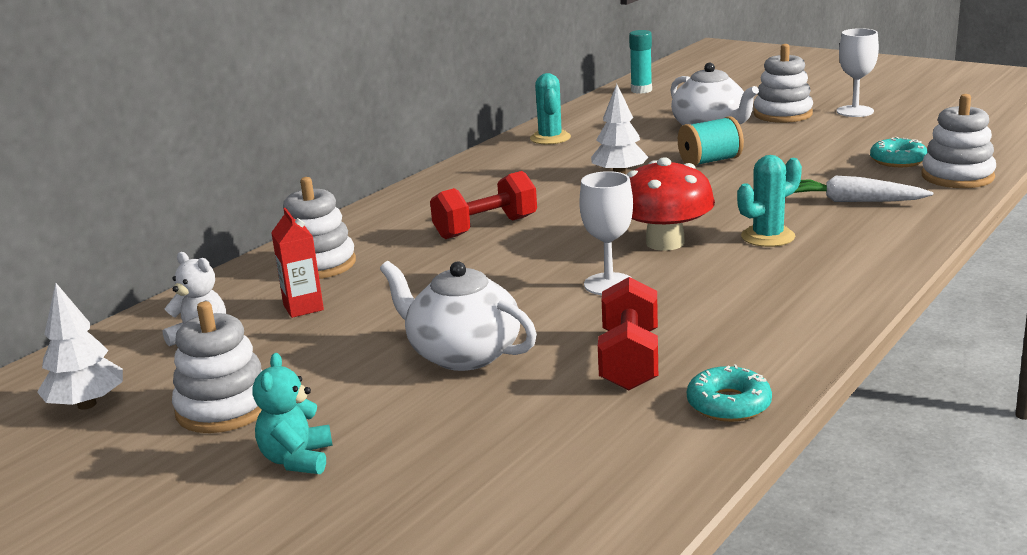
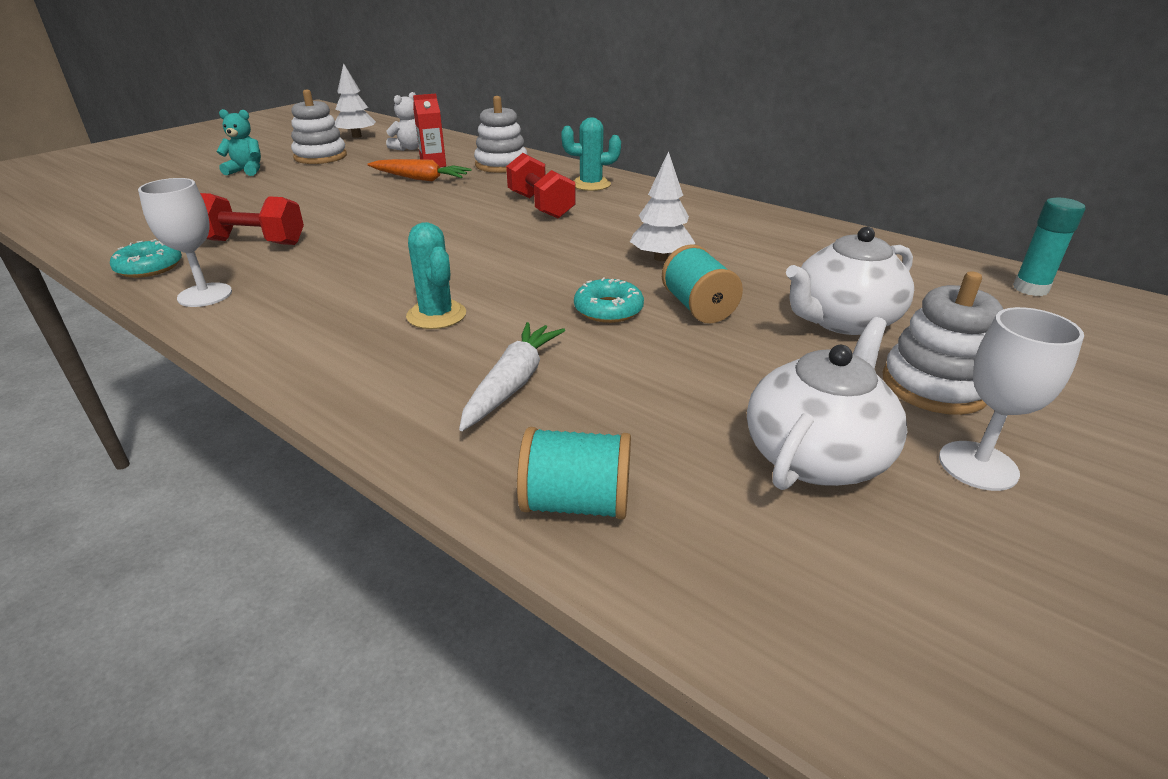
camera: 90 degrees right, 10 degrees up
(373, 305) = (420, 179): none -> orange carrot
(463, 354) = (321, 200): white teapot -> white teapot (816, 455)
(550, 138) = (793, 232): turquoise cactus -> turquoise cactus (591, 184)
(609, 284) = (387, 242): white goblet -> white goblet (205, 295)
(665, 242) = (458, 267): red mushroom -> none
(898, 160) = (674, 456): turquoise donut -> turquoise donut (608, 309)
(957, 176) = (576, 503): white stacking toy -> turquoise spool

